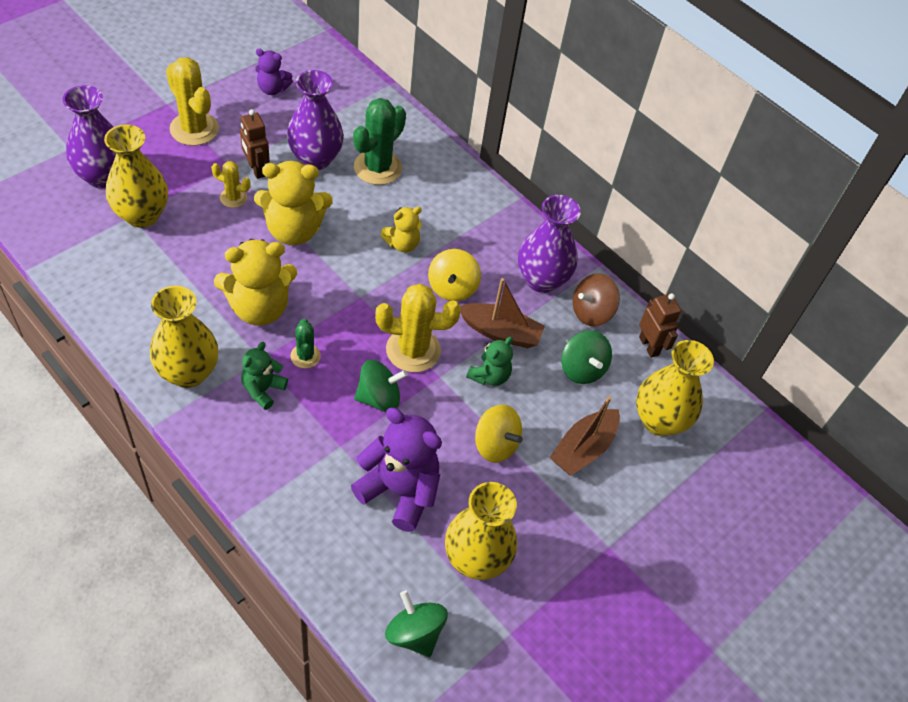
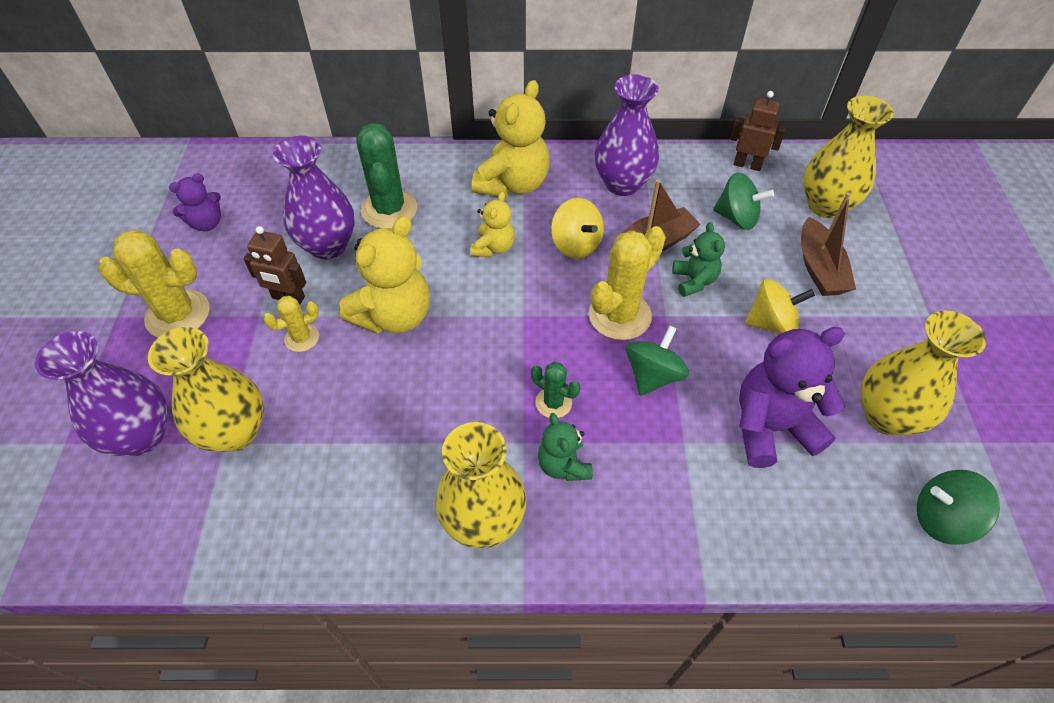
camera: 40 degrees left, 0 degrees up
(259, 308) = (460, 404): yellow teddy bear -> yellow teddy bear (513, 184)
(591, 312) = (684, 176): brown spinning top -> none

